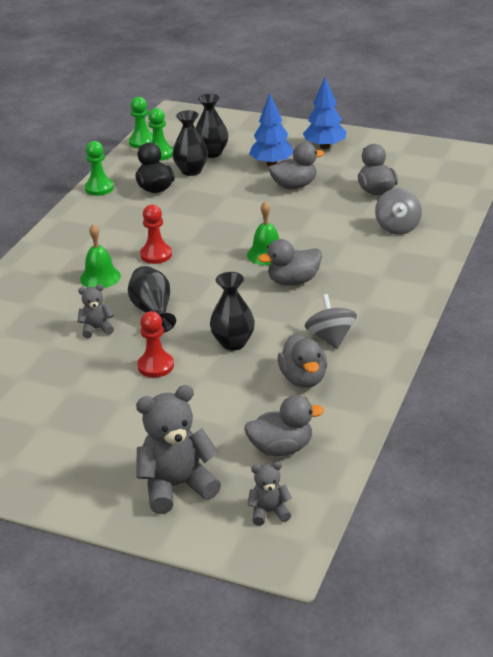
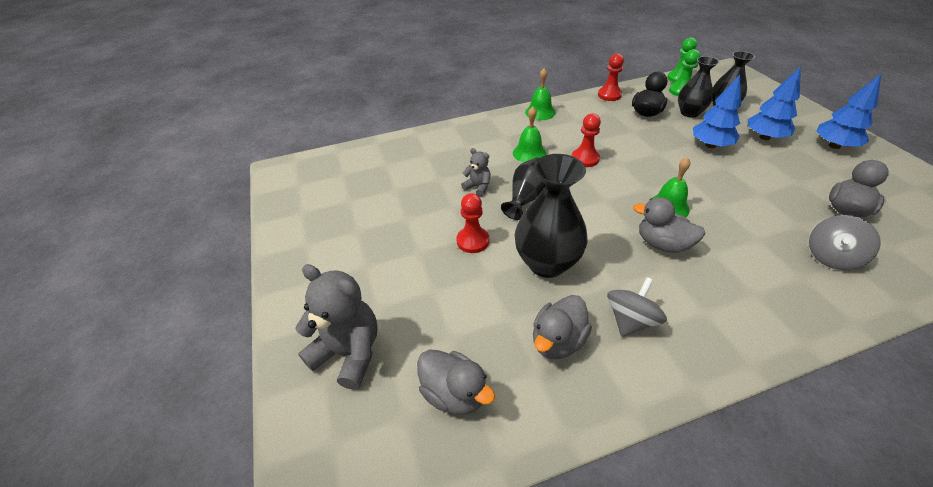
camera: 50 degrees right, 10 degrees up
(55, 237) = (540, 112): none -> green bell
(99, 188) = (609, 95): green pawn -> red pawn
(233, 343) = (547, 263): black vase -> black vase, size x1.55
(240, 191) = (710, 145): none -> blue tree
(269, 512) = (363, 449): grey teddy bear -> none
(294, 186) = (764, 164): grey duck -> none

